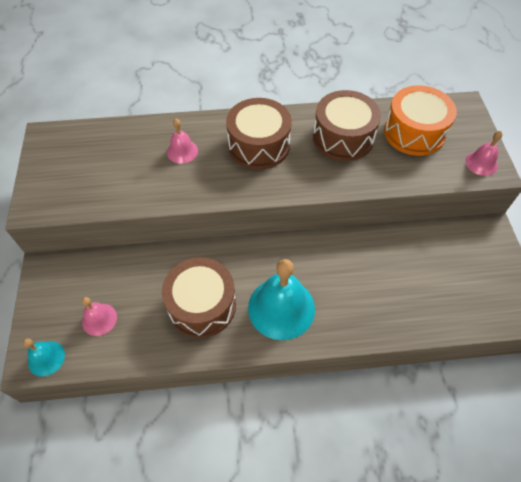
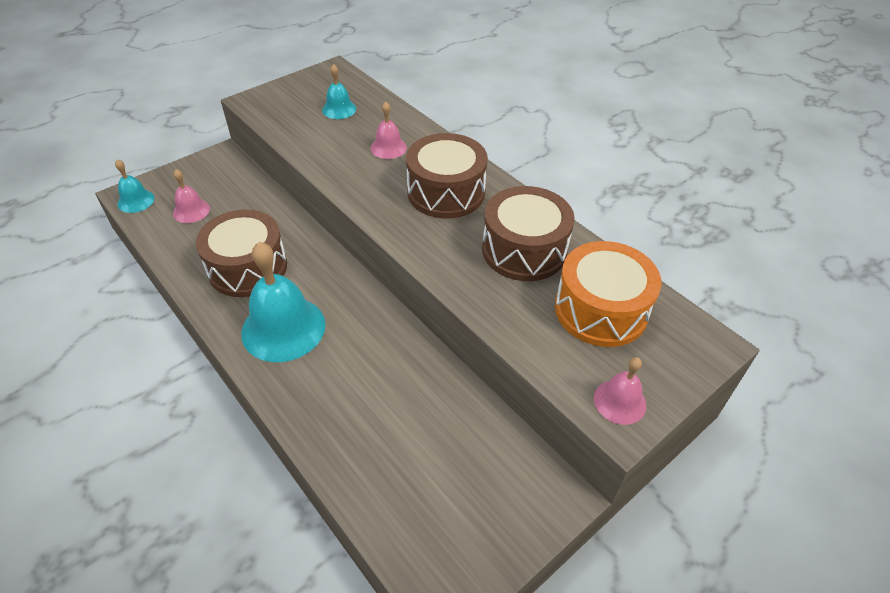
camera: 55 degrees right, 10 degrees down
(105, 157) = (339, 109): none -> turquoise bell

